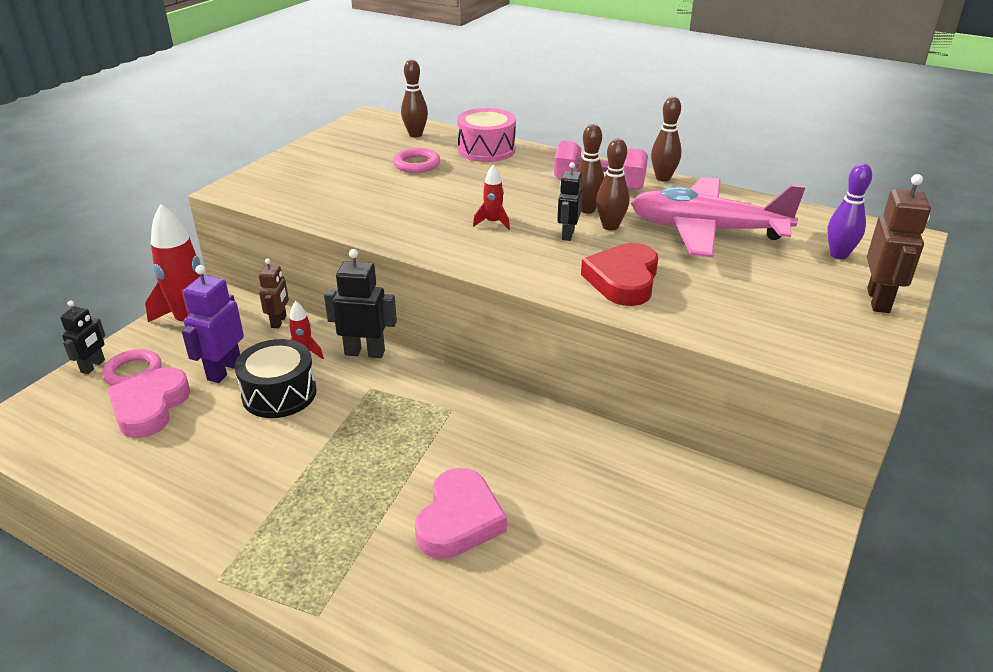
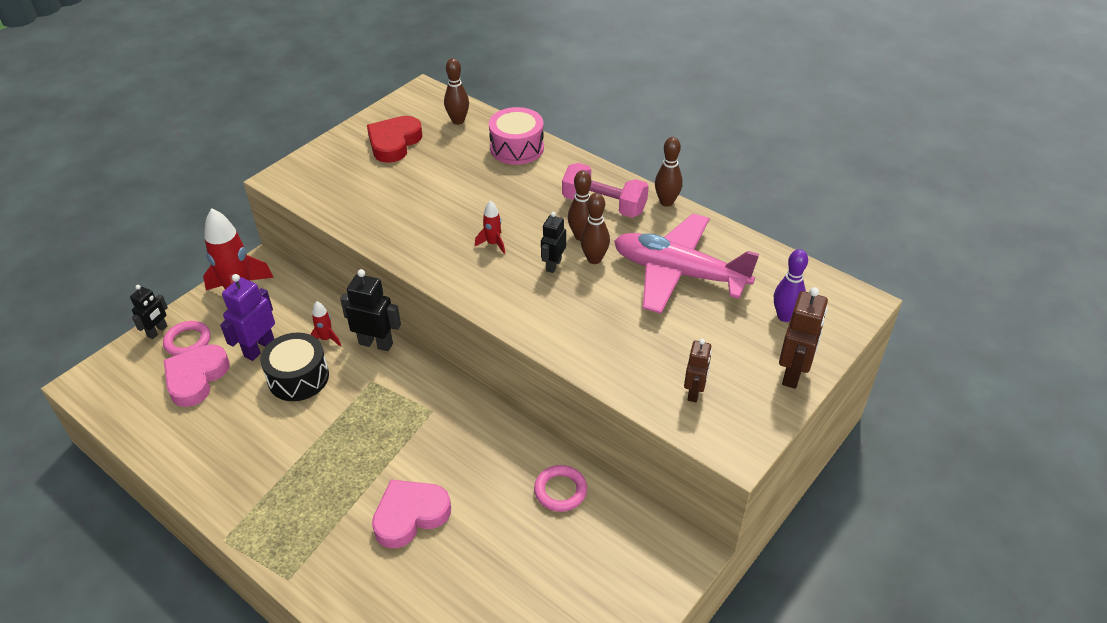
camera: 10 degrees right, 10 degrees up
(279, 321) = (312, 302): brown robot -> brown robot (694, 392)
(416, 164) = (448, 161): pink ring -> pink ring (560, 491)
(459, 520) = (410, 515): pink heart -> pink heart turned 150 degrees counterclockwise
(623, 280) = (581, 324): red heart -> red heart (394, 143)

